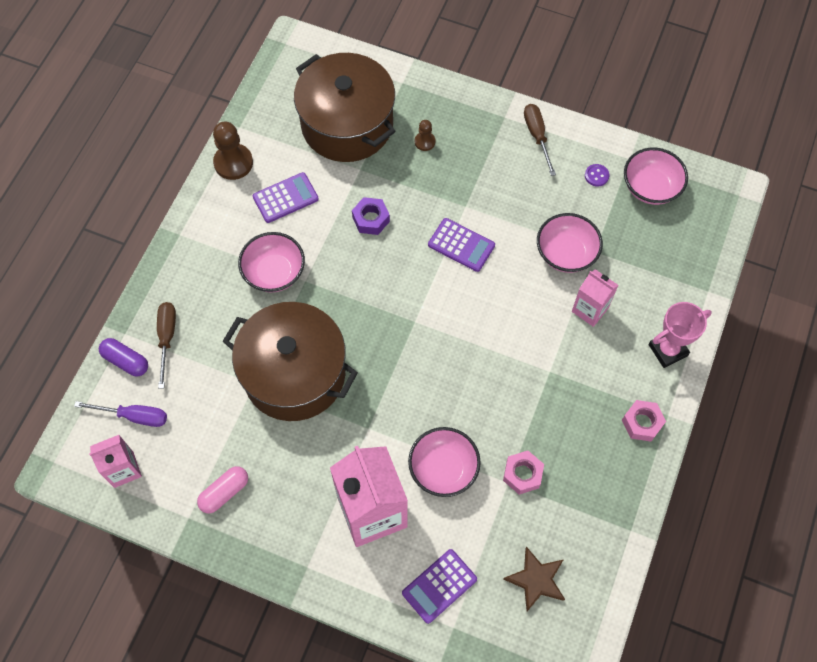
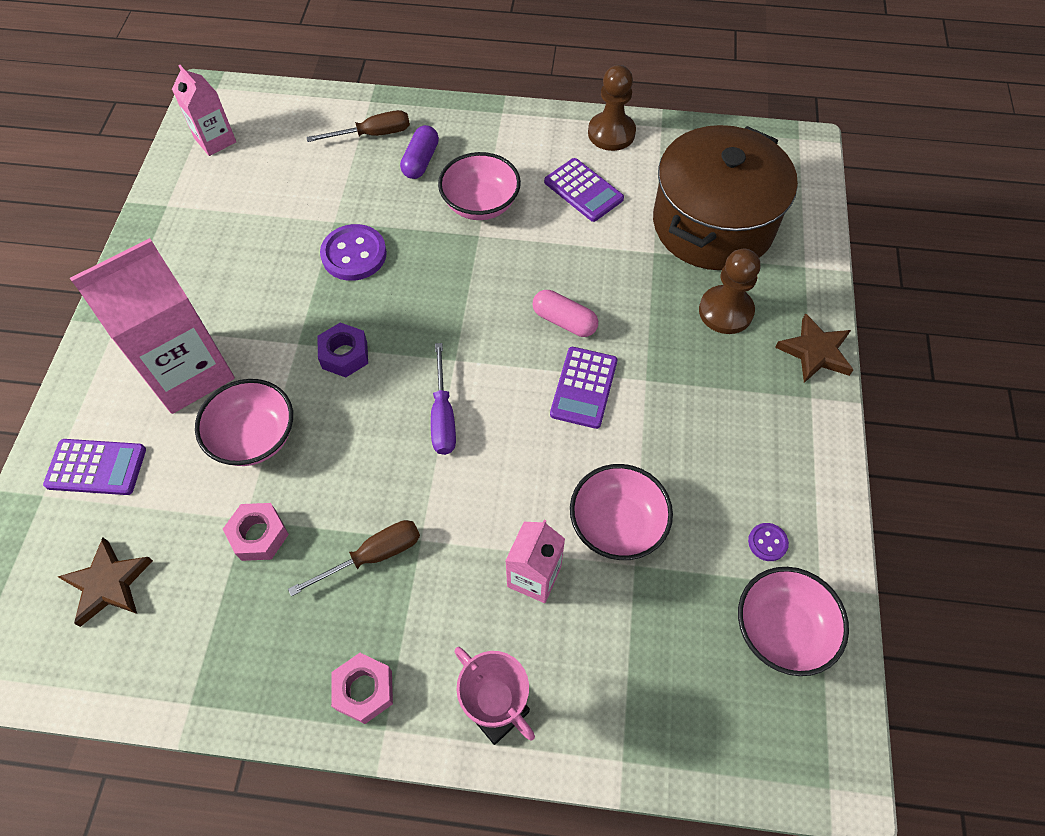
camera: 75 degrees right, 5 degrees down
(126, 361) = (338, 110): purple capsule -> purple capsule (421, 161)
(134, 416) = (276, 132): purple screwdriver -> purple screwdriver (443, 416)
(224, 492) = (198, 228): pink capsule -> pink capsule (564, 321)
(294, 374) = (354, 254): brown pot -> purple button
(371, 219) = (586, 280): purple nut -> purple nut (344, 355)
(424, 142) = (725, 311): brown pawn -> brown pawn, size x1.84
(439, 586) = (96, 467): purple calculator -> purple calculator turned 150 degrees clockwise
(472, 102) = (815, 352): none -> brown star
(537, 136) = (799, 446): brown screwdriver -> brown screwdriver (373, 556)

